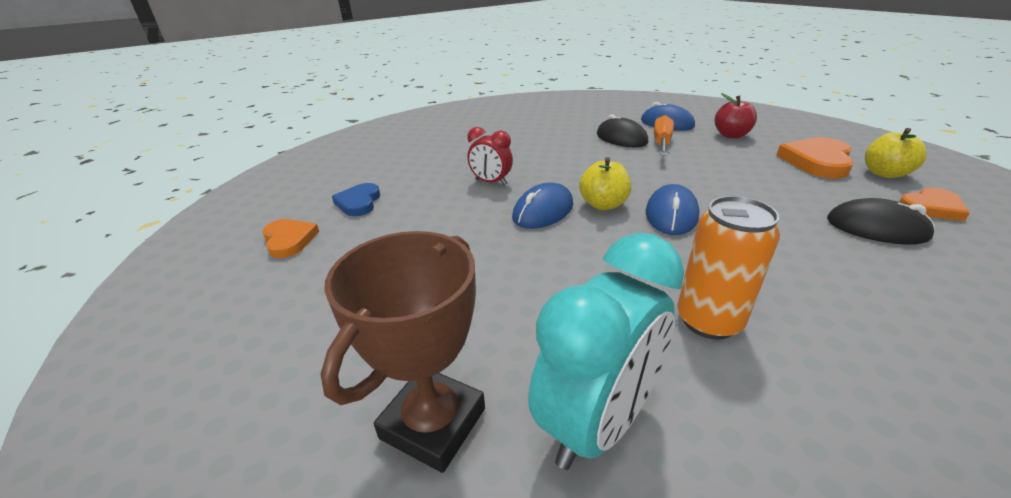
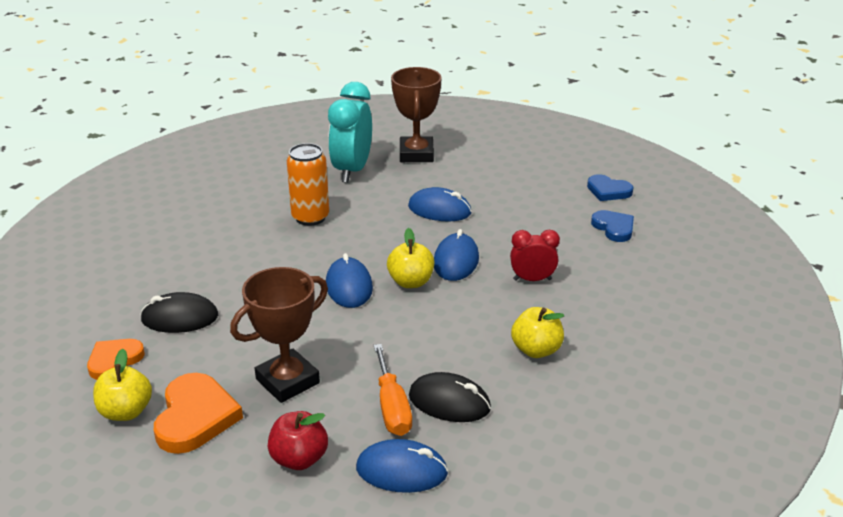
camera: 150 degrees right, 0 degrees up
(289, 240) = (608, 191): orange heart -> blue heart
(506, 275) = (439, 210): none -> blue mouse
(540, 147) = (536, 350): none -> yellow apple
(741, 165) = (287, 381): none -> brown trophy

